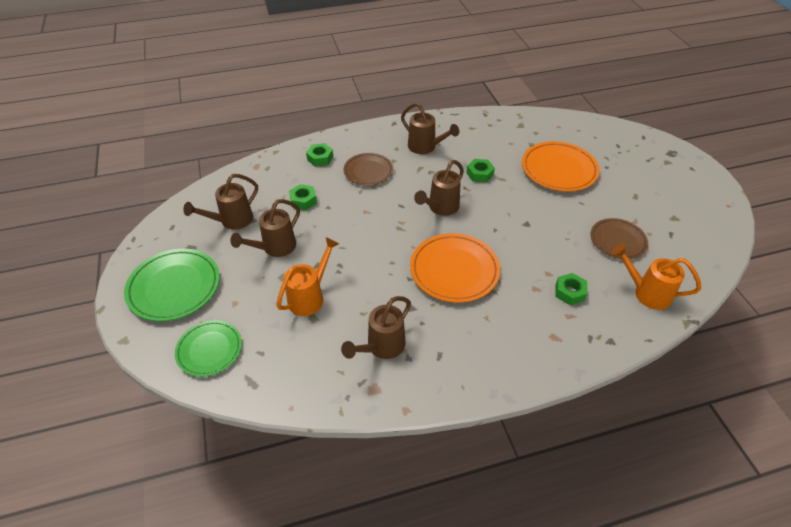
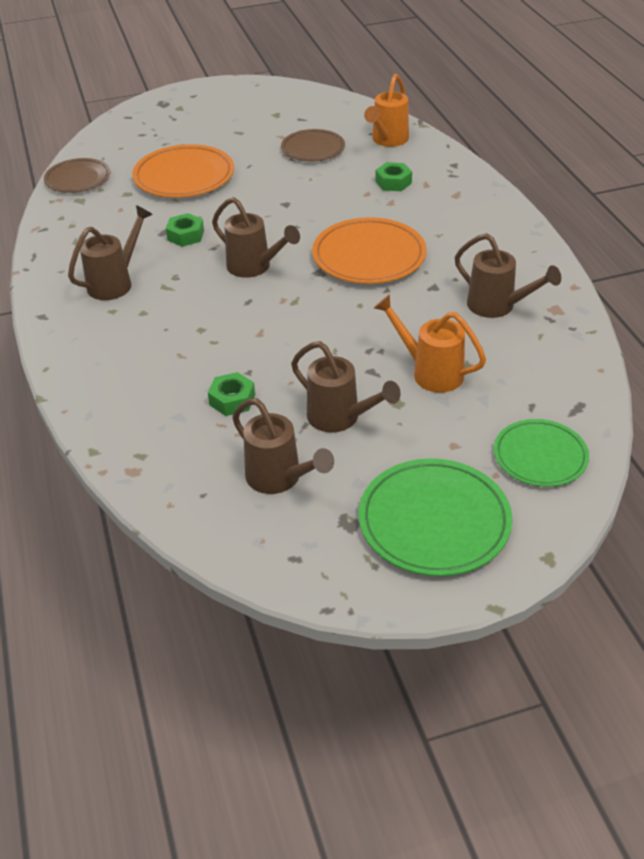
camera: 90 degrees left, 5 degrees down
(320, 158) = (123, 392): green nut -> none
(368, 171) = (166, 336): brown plate -> brown plate (78, 179)

